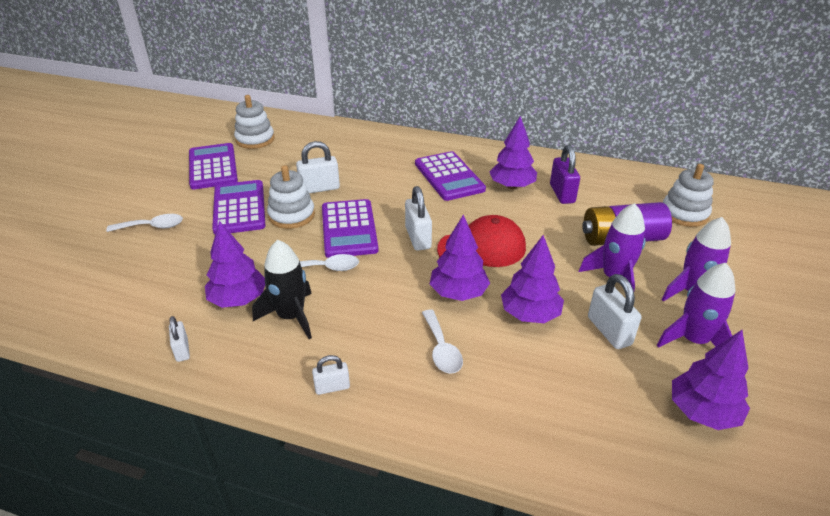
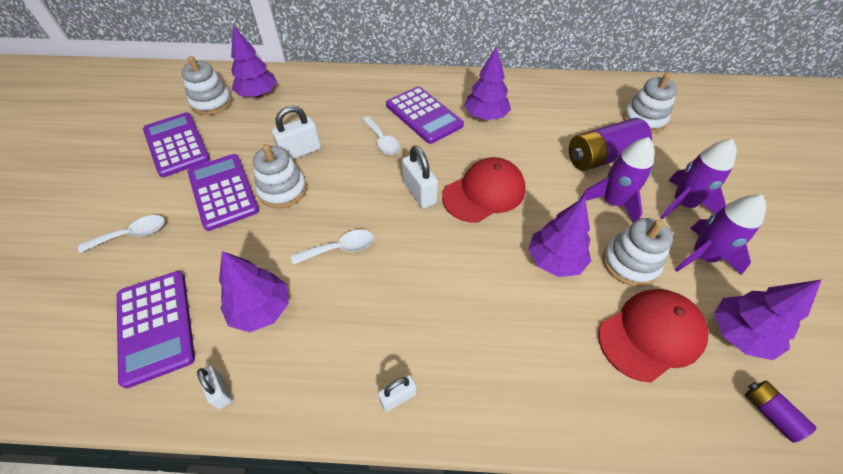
camera: 15 degrees left, 15 degrees up
(291, 316) = (325, 318): black rocket -> none
(349, 229) = (347, 195): purple calculator -> purple calculator (156, 326)
(441, 349) = (488, 321): white spoon -> white spoon (382, 141)
(458, 293) = (480, 250): purple tree -> purple tree (258, 94)
(562, 193) = (533, 116): purple padlock -> none
(603, 393) = (651, 335): none -> red cap
(609, 331) = (629, 263): white padlock -> white stacking toy
(703, 482) = (769, 413): none -> purple battery

